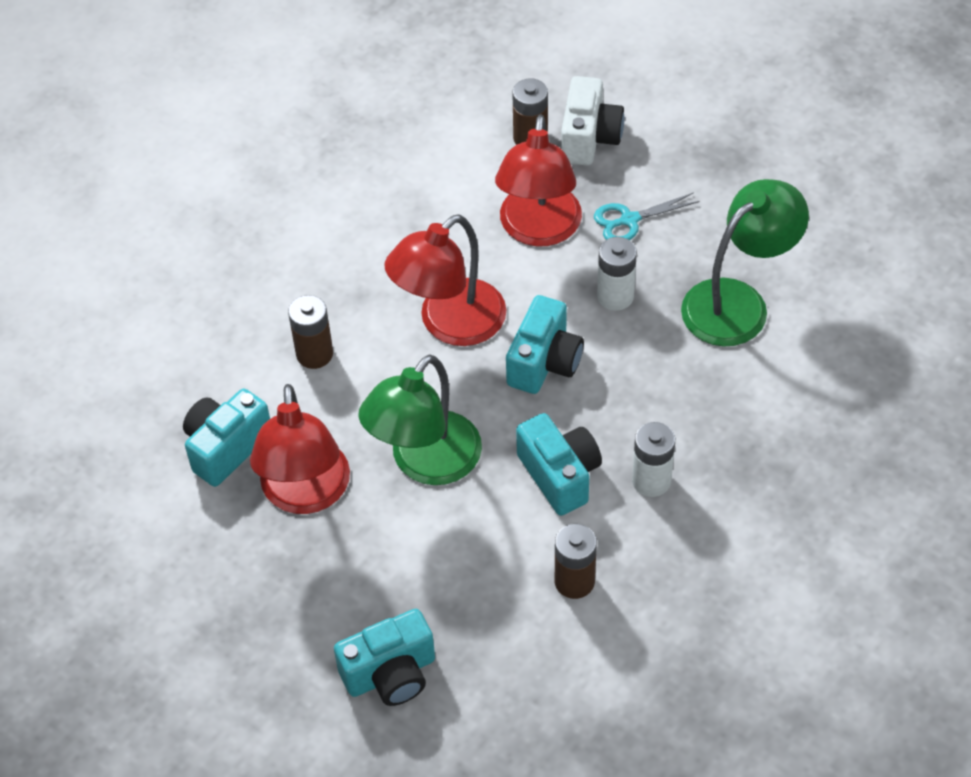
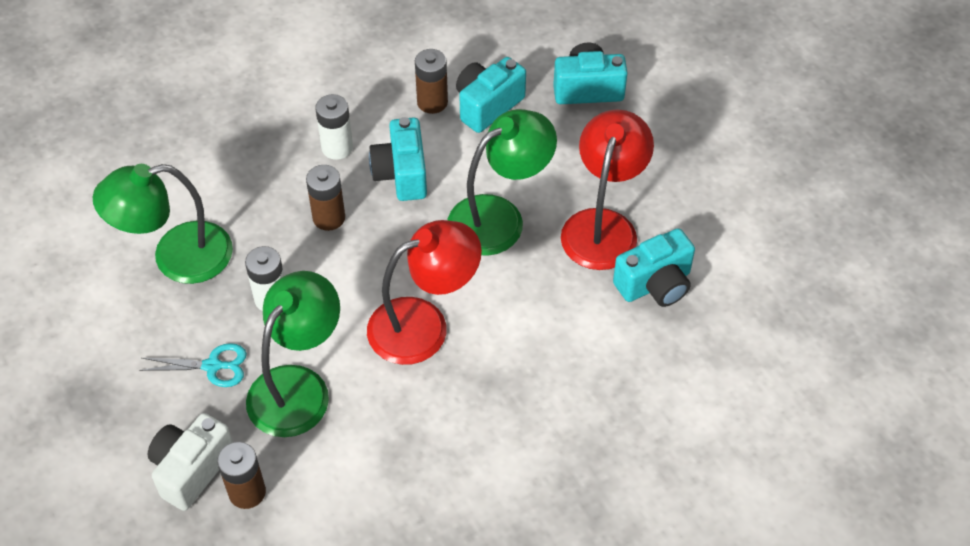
camera: 160 degrees left, 0 degrees up
(314, 354) = (552, 340): brown battery -> brown battery (329, 218)
(538, 230) = (298, 387): red lamp -> green lamp
(544, 362) = (363, 263): turquoise camera -> turquoise camera (487, 105)

